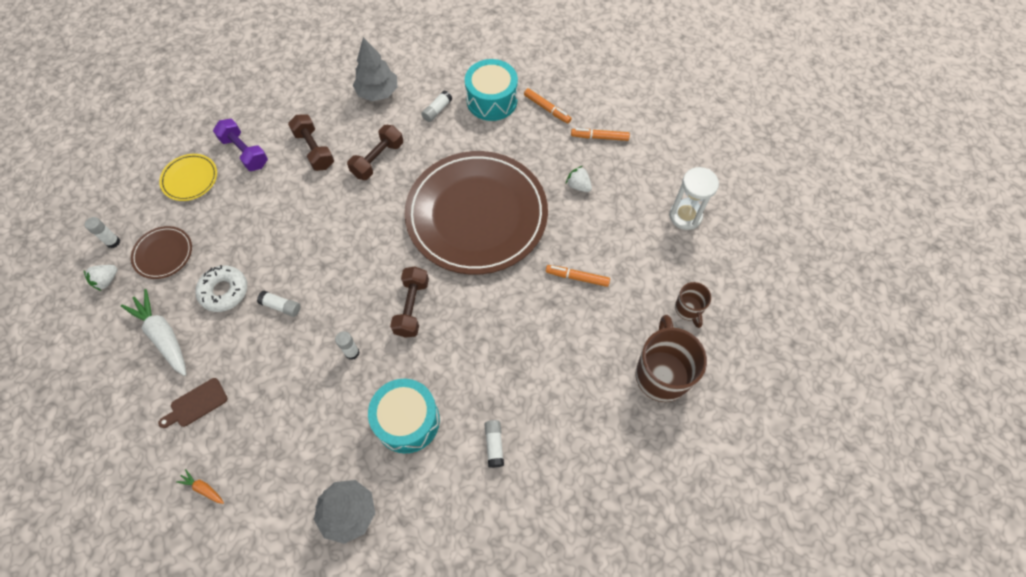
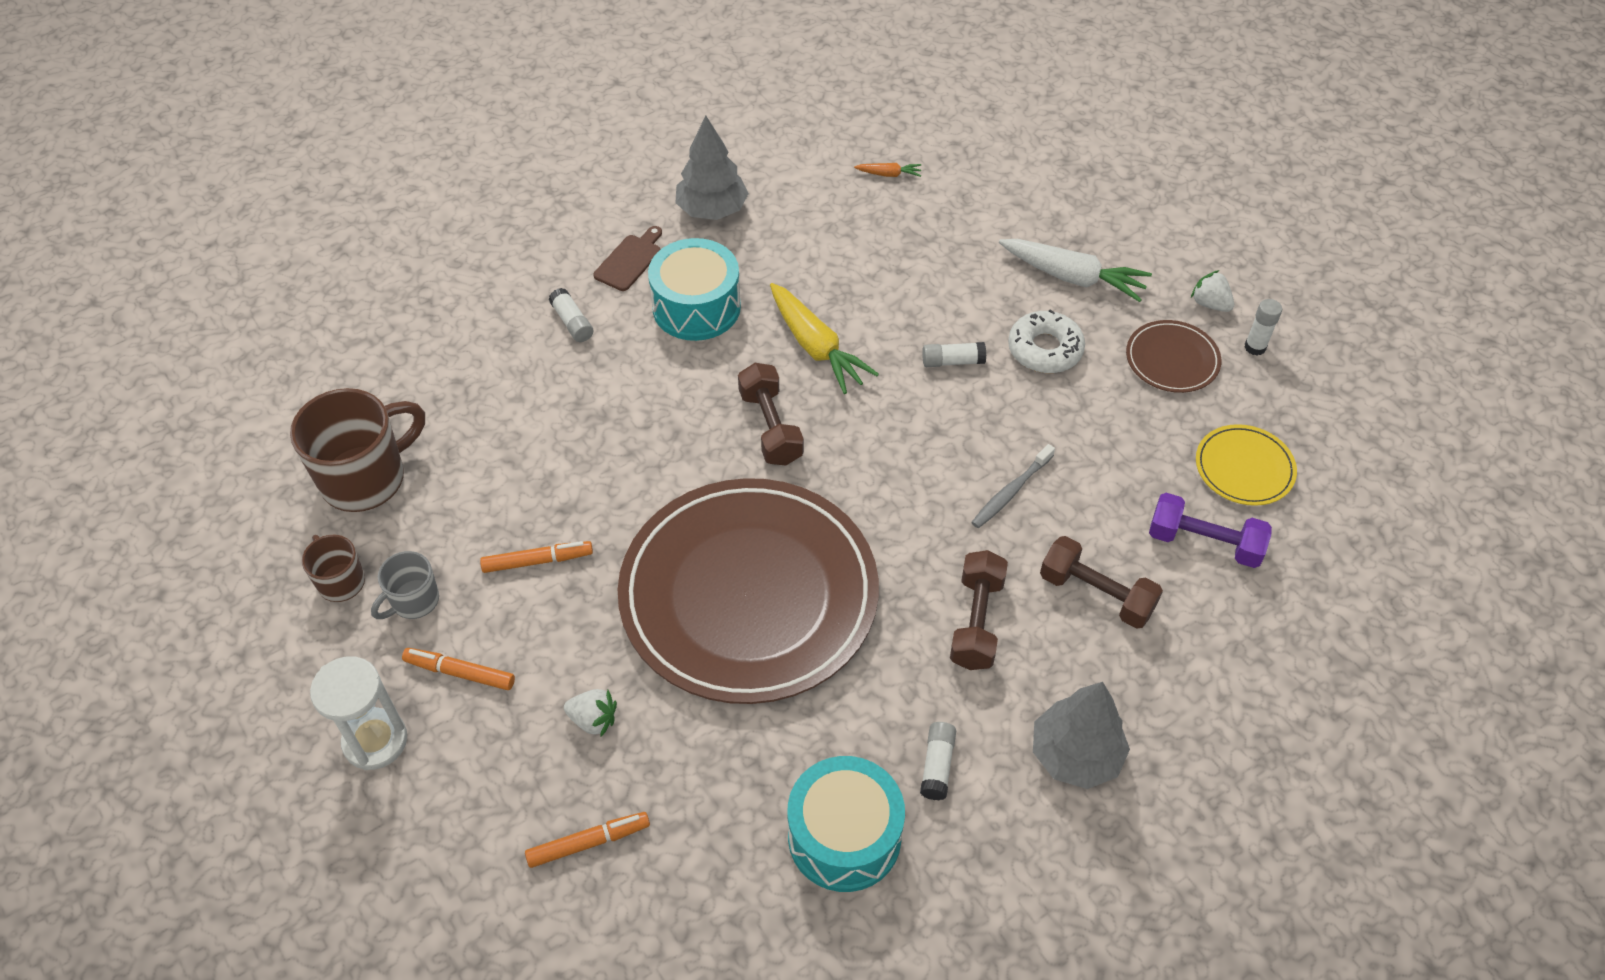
camera: 155 degrees right, 10 degrees down
(106, 280) = (1210, 304): white strawberry -> white strawberry turned 60 degrees counterclockwise
(196, 404) = (966, 233): brown cutting board -> brown cutting board (630, 260)
(312, 214) = (1010, 492): none -> grey toothbrush
(352, 352) = (816, 347): white glue stick -> yellow carrot
(547, 109) = (722, 865): orange marker -> orange marker (460, 672)
(650, 281) = (414, 601): none -> grey mug
(661, 374) = (366, 478): brown mug -> brown mug turned 105 degrees counterclockwise

